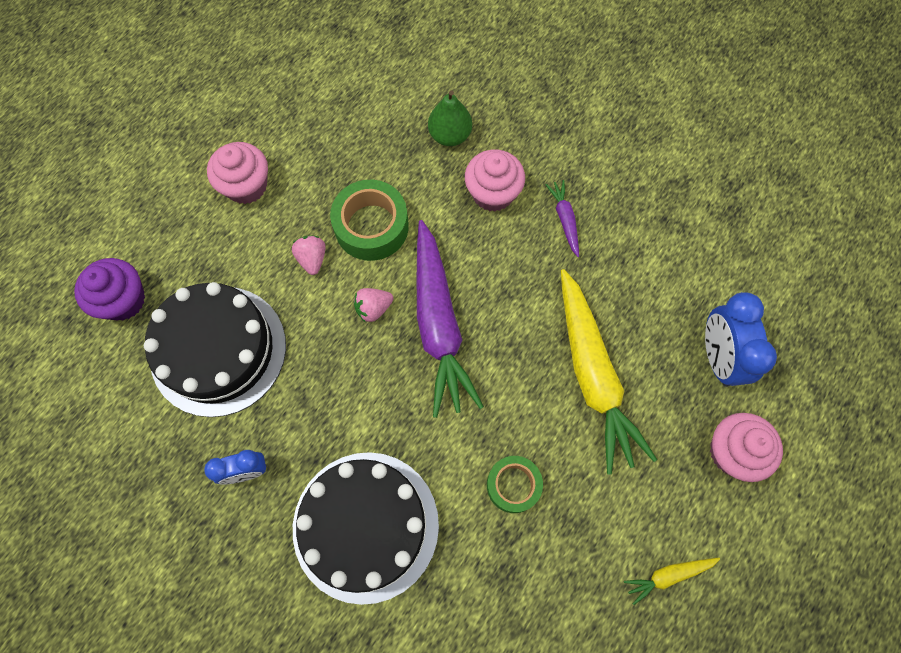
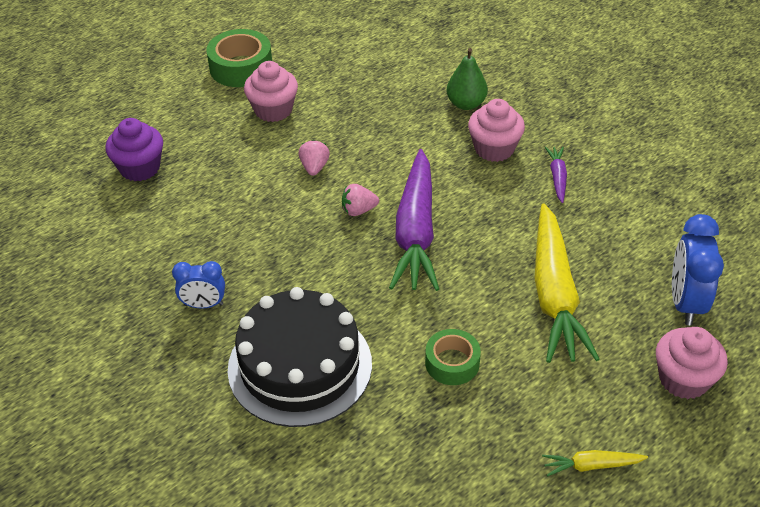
camera: 15 degrees right, 25 degrees down
(218, 350) = (209, 215): black cake -> none
(371, 226) = (375, 154): green tape -> green tape (241, 67)

